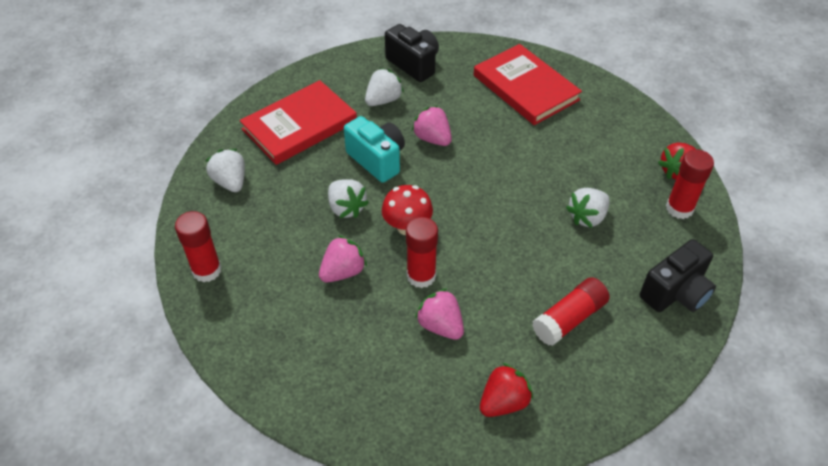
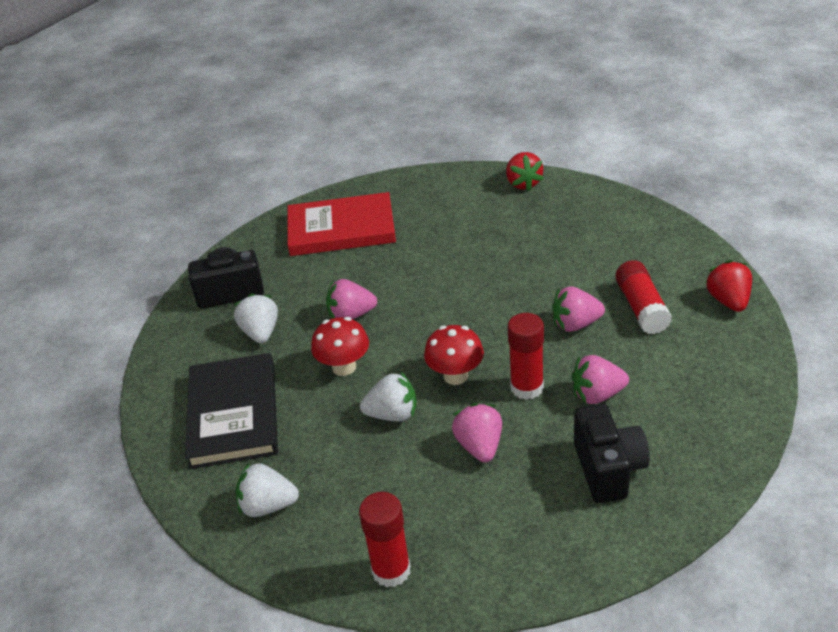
camera: 55 degrees left, 10 degrees down
(299, 125) = (233, 414): red book -> black book
(377, 160) = (344, 367): turquoise camera -> red mushroom
(503, 402) = (709, 383): red strawberry -> red strawberry (728, 301)
(515, 280) = (575, 324): none -> pink strawberry
(587, 217) = (535, 253): white strawberry -> none
(675, 293) = (652, 237): black camera -> black camera (608, 469)
(679, 208) = (564, 199): red glue stick -> none

